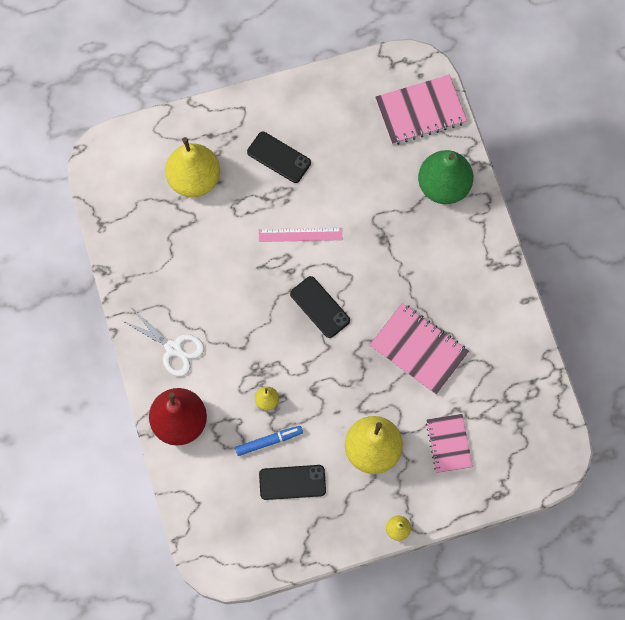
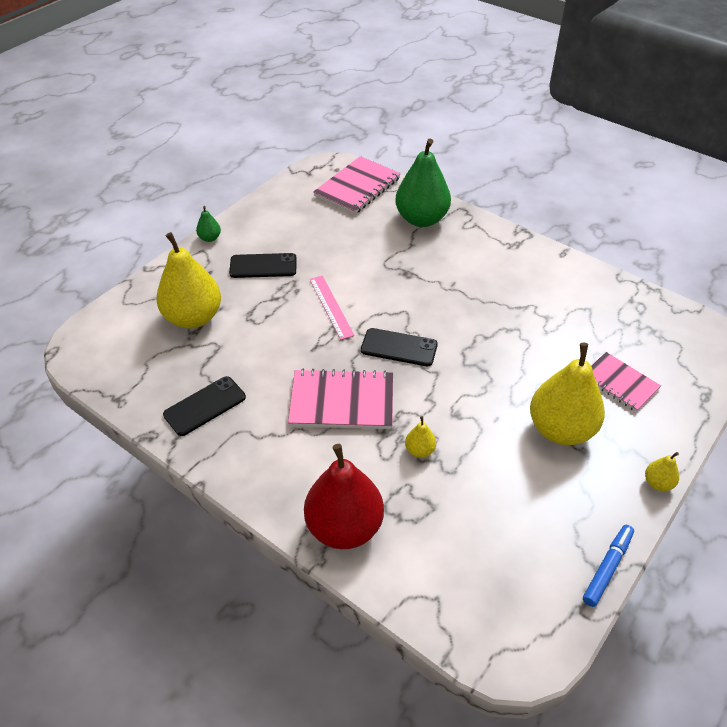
camera: 35 degrees left, 25 degrees down
(173, 348) = (281, 462): white scissors -> none
(258, 97) = (210, 238): none -> green pear
(268, 441) = (456, 485): blue marker -> blue marker (607, 568)
(292, 482) = (515, 508): black phone -> black phone (205, 406)
(300, 234) = (331, 306): pink ruler -> pink ruler turned 75 degrees counterclockwise
(419, 349) = (517, 330): pink notebook -> pink notebook (342, 401)

